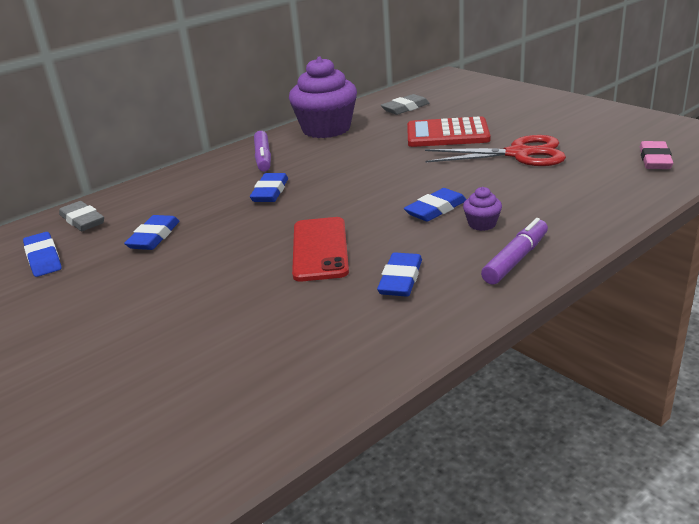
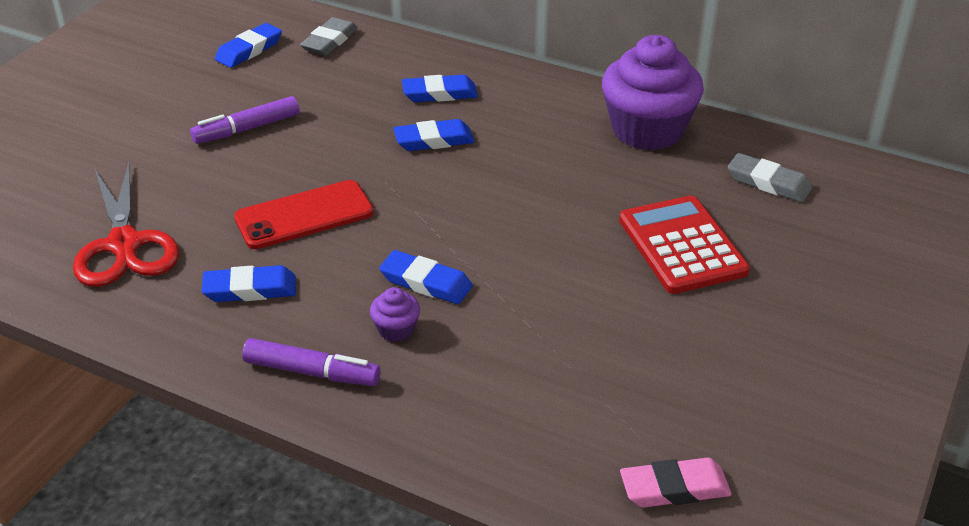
camera: 65 degrees right, 10 degrees up
(154, 237) = (305, 97): blue eraser -> blue eraser (439, 94)
(263, 158) = (529, 106): purple marker -> purple marker (247, 129)
(518, 154) = (635, 331): red scissors -> red scissors (124, 244)

